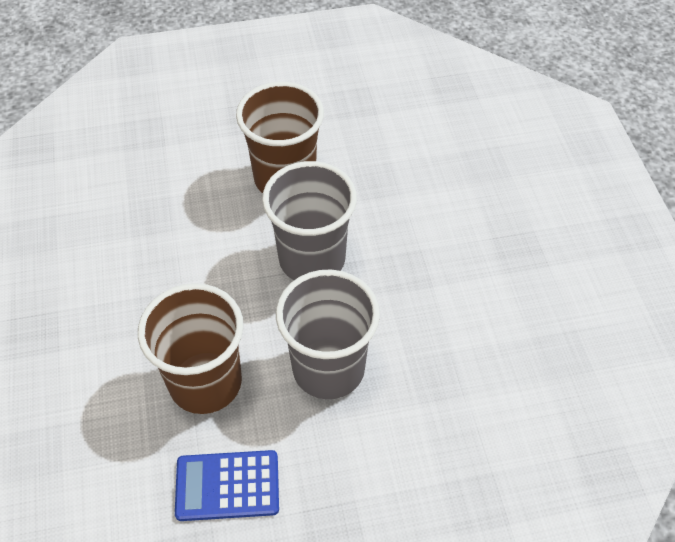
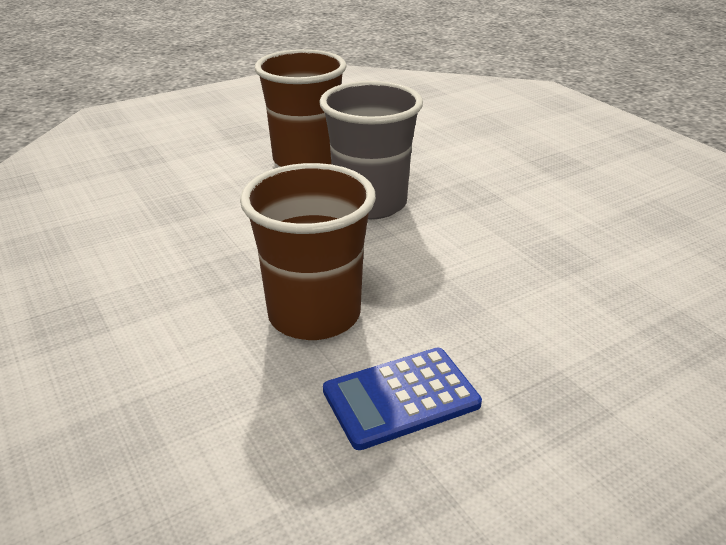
camera: 20 degrees left, 20 degrees down
(328, 369) = (446, 273): grey cup -> none

